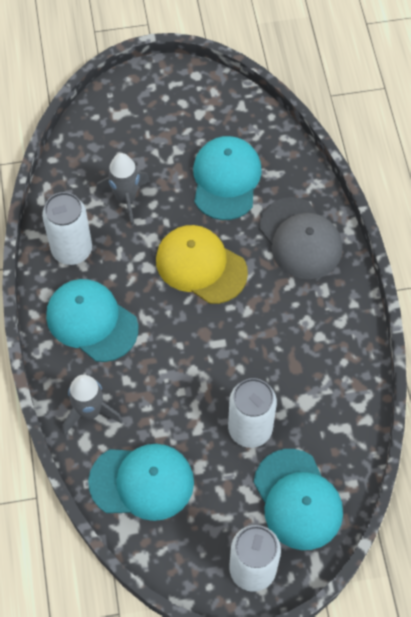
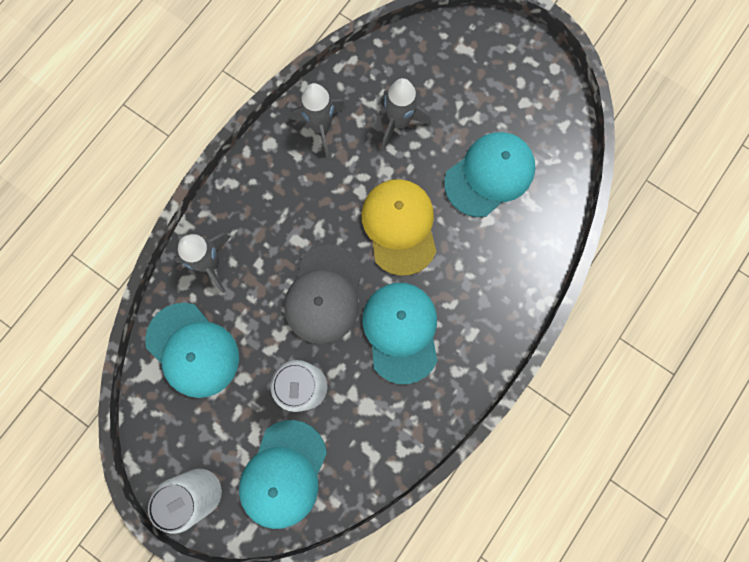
camera: 45 degrees right, 15 degrees up
(72, 250) = (321, 127): white can -> grey rocket
(92, 321) = (279, 195): turquoise cap -> turquoise cap (401, 332)
(300, 239) = (496, 276): grey cap -> grey cap (324, 294)

